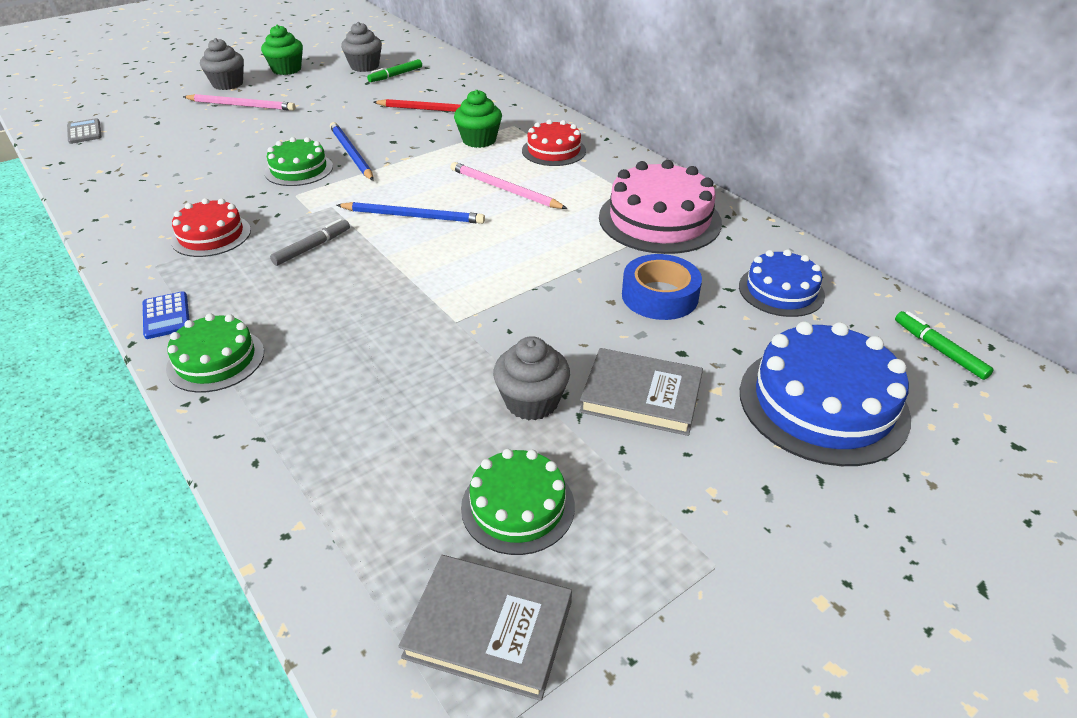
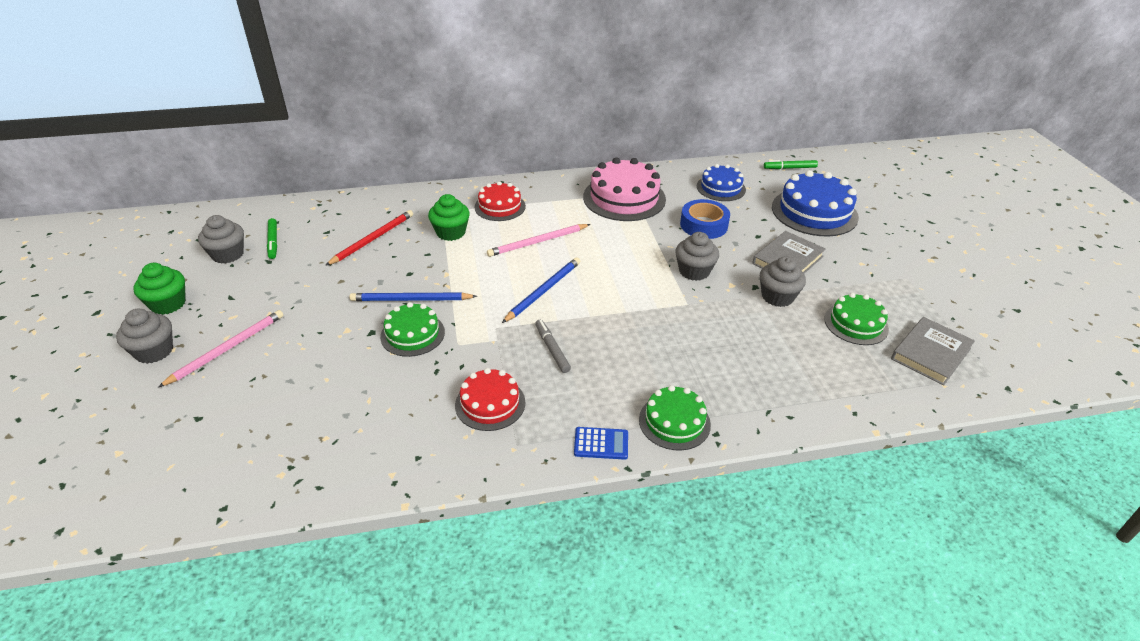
camera: 65 degrees left, 0 degrees up
(84, 132) = (156, 483): grey calculator -> none
(536, 311) = (694, 271): none -> grey cupcake

